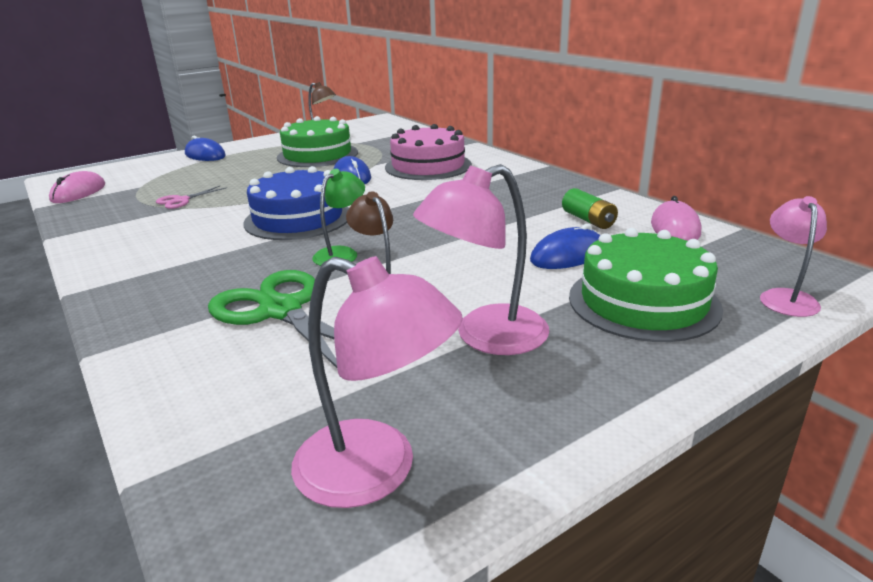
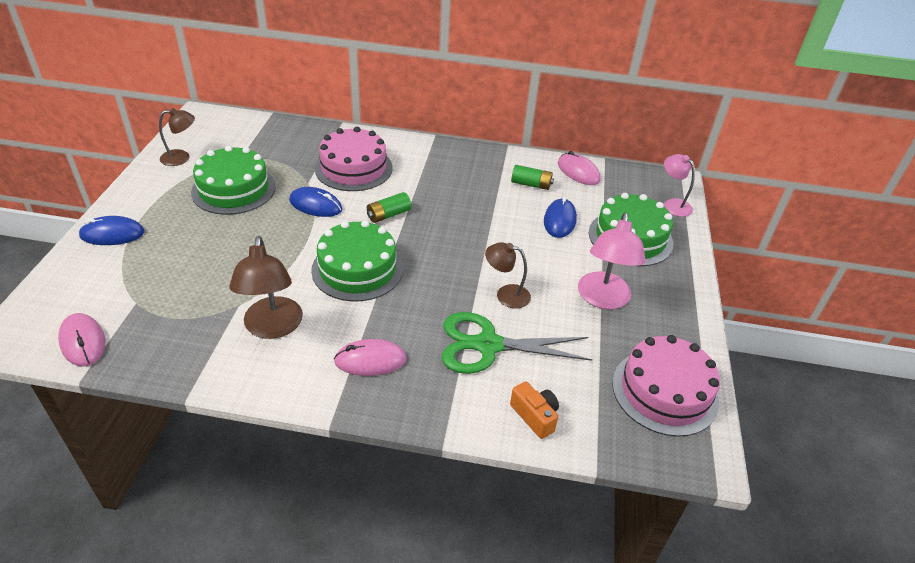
camera: 50 degrees left, 15 degrees up
(170, 226) = (272, 327): none -> brown lamp
(177, 273) = (370, 360): none -> pink mouse
(181, 200) = (220, 298): pink scissors -> none
(191, 389) = (535, 416): none -> orange camera
(298, 218) = (357, 269): blue cake -> green cake
(342, 253) = (444, 284): green lamp -> none
(376, 471) = (664, 391): pink lamp -> pink cake
(395, 197) = (388, 215): none -> green battery

